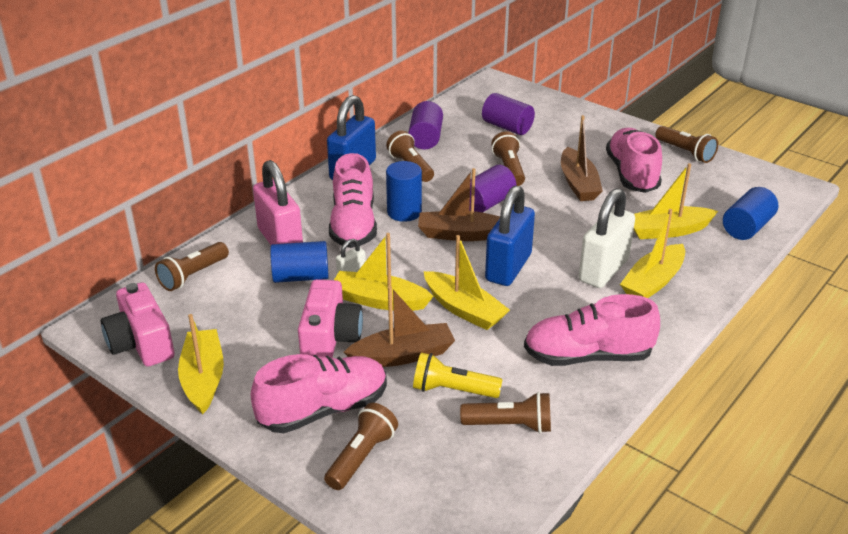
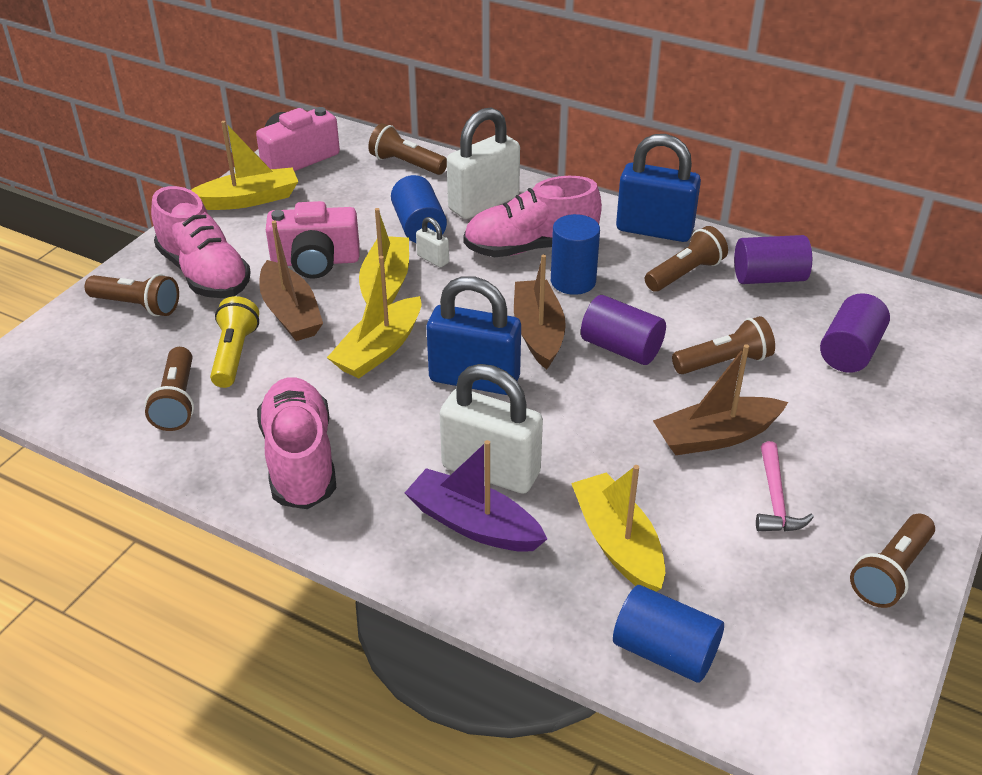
camera: 80 degrees right, 5 degrees up
(280, 240) = (483, 203): pink padlock -> white padlock
(632, 174) = (775, 499): pink shoe -> pink hammer
(653, 282) = (473, 524): yellow boat -> purple boat

